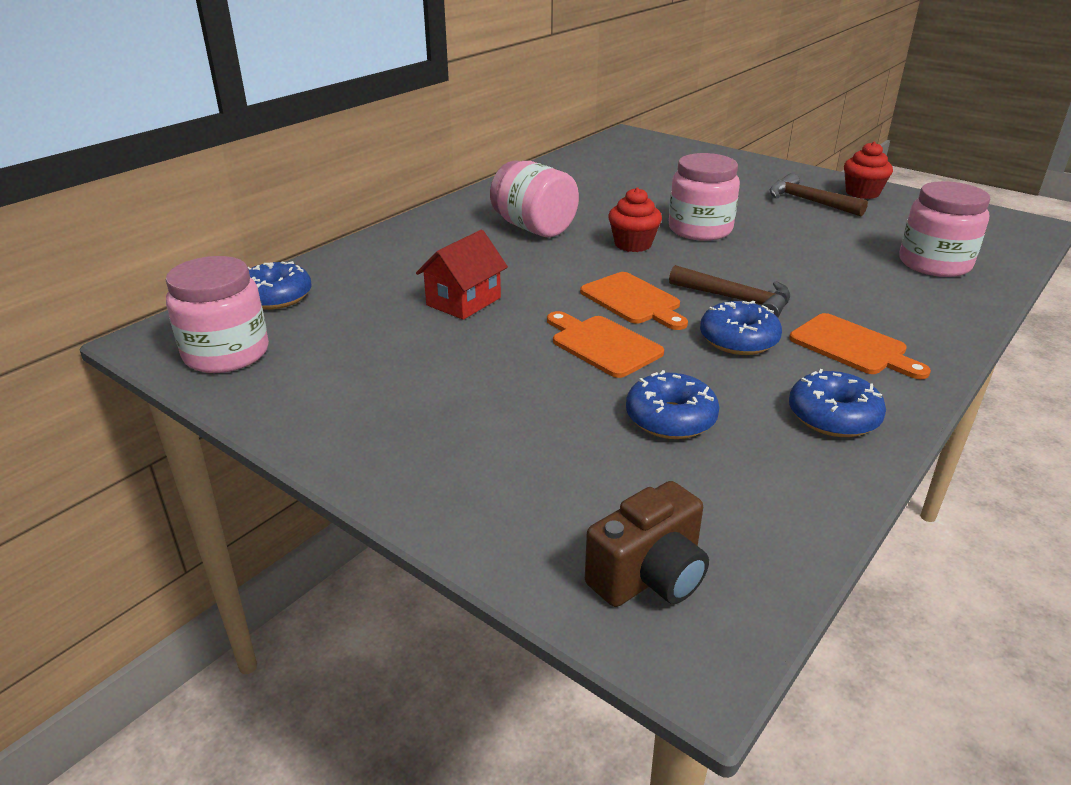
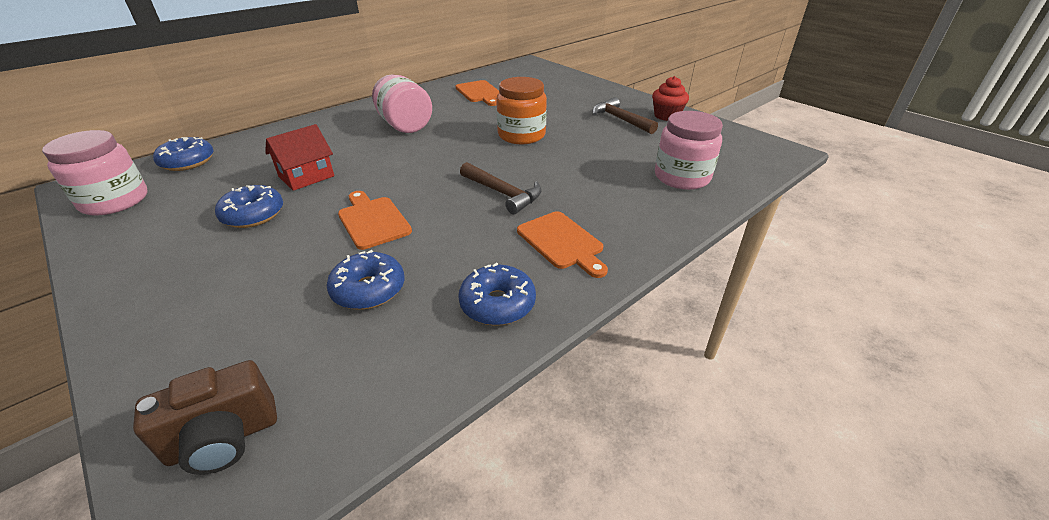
camera: 10 degrees right, 5 degrees up
(633, 244) = (463, 143): red cupcake -> none
(633, 301) = (426, 187): orange cutting board -> orange cutting board (479, 93)
(700, 229) = (521, 135): pink jar -> orange jar
(738, 340) = (477, 227): blue donut -> blue donut (253, 215)

